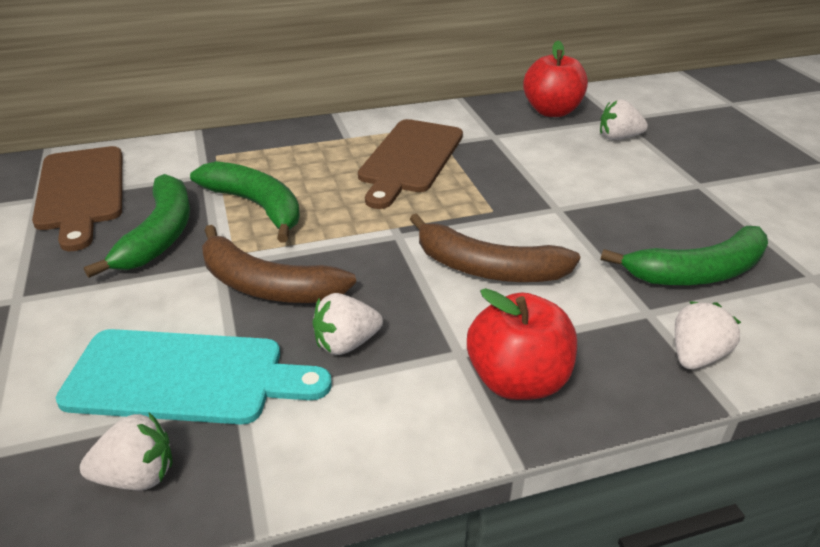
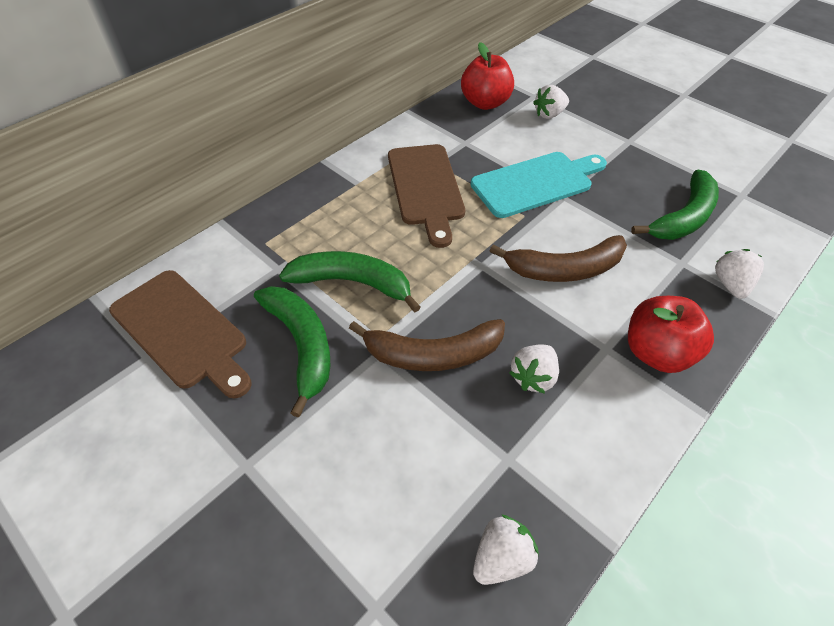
camera: 30 degrees left, 15 degrees up
(185, 377) = (454, 462): turquoise cutting board -> turquoise cutting board (536, 183)

